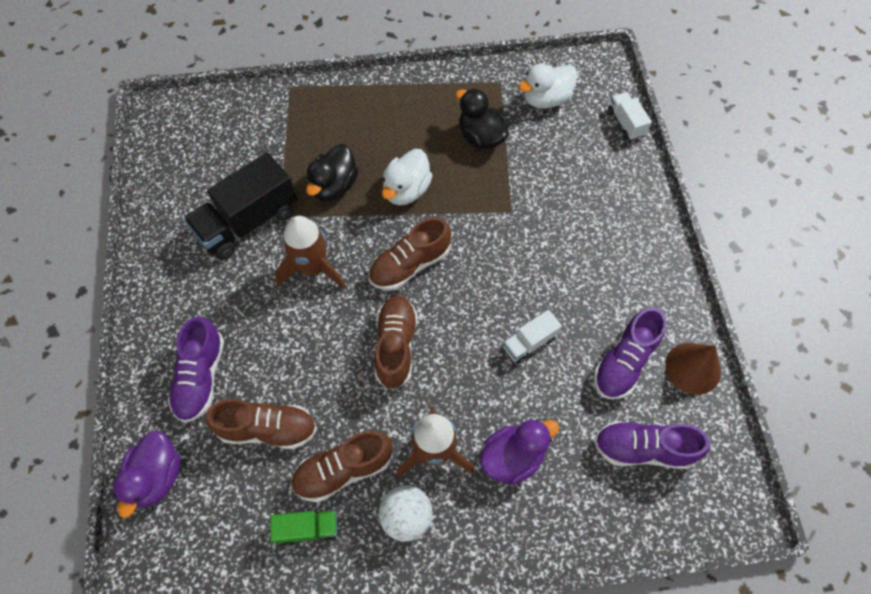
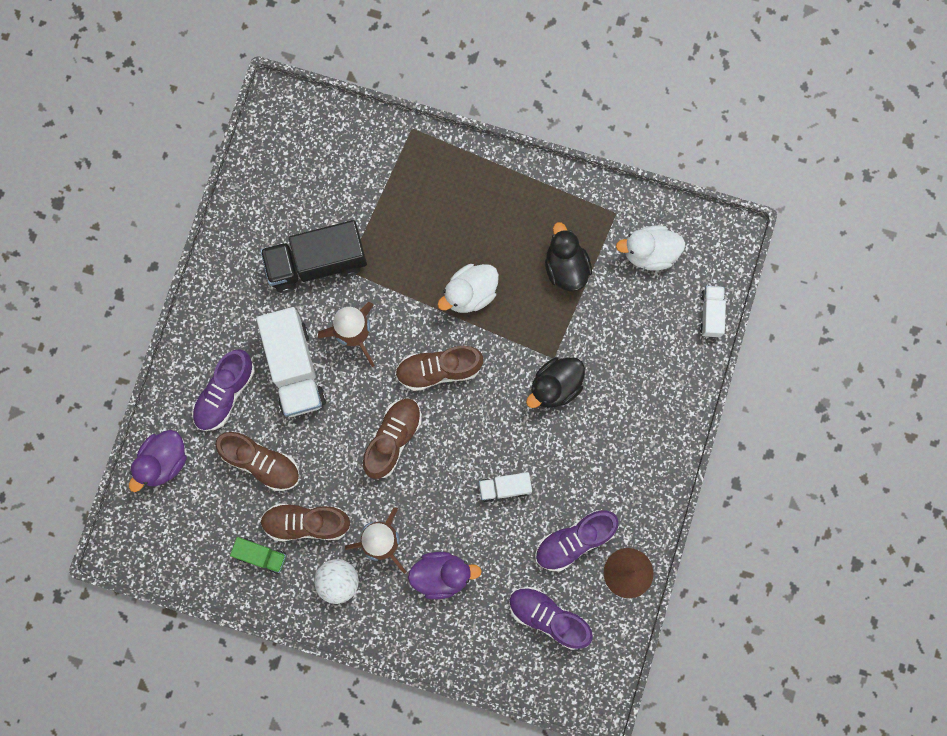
camera: 25 degrees right, 15 degrees up
(265, 322) = (294, 368): none -> white truck
(334, 186) = (407, 260): black duck -> black duck (555, 386)

